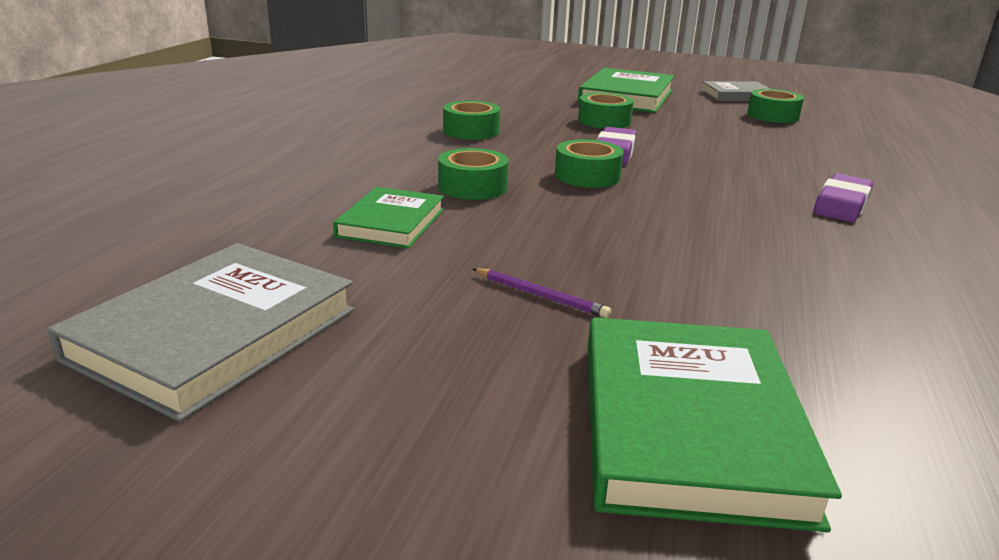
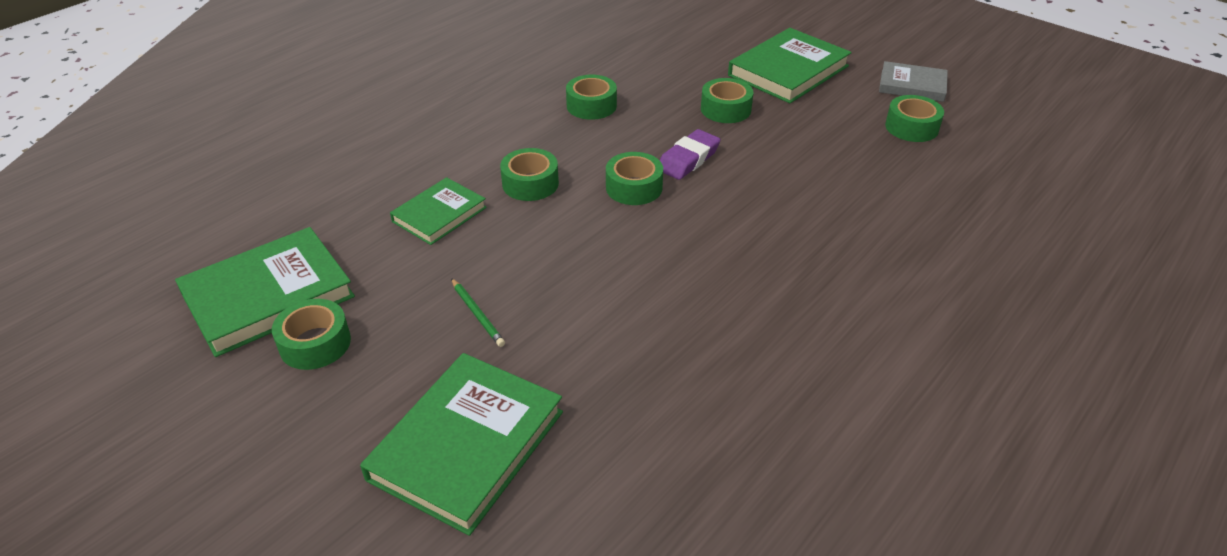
camera: 25 degrees right, 15 degrees up
(215, 334) = (268, 296): grey book -> green book
(341, 369) = (315, 343): none -> green tape
(540, 296) = (477, 314): purple pencil -> green pencil
(841, 205) = (819, 273): purple eraser -> none

